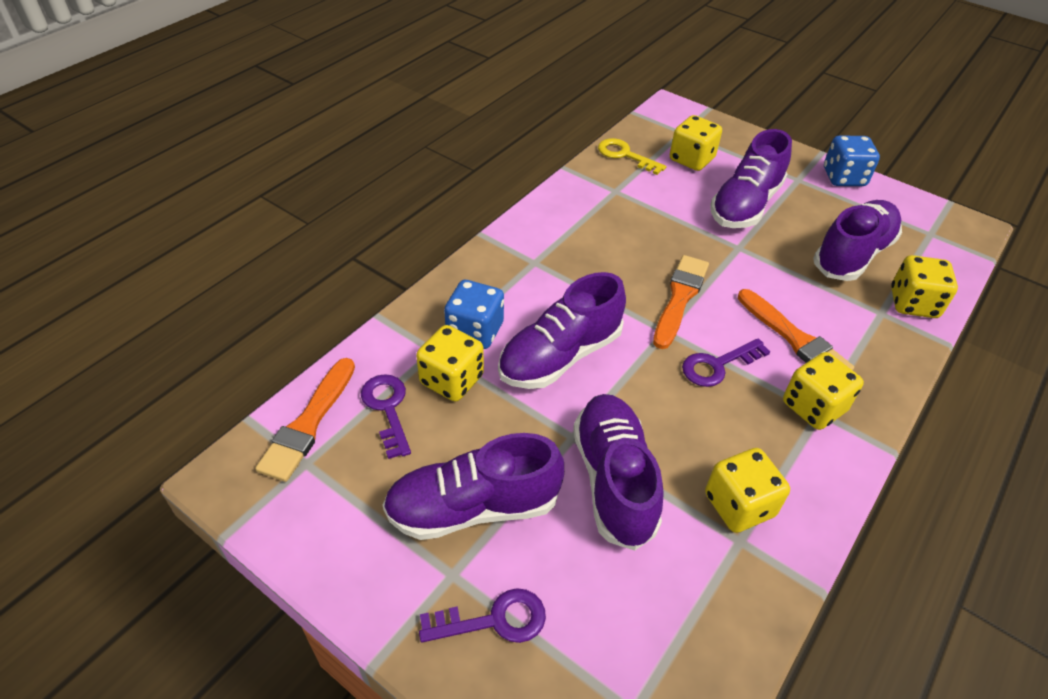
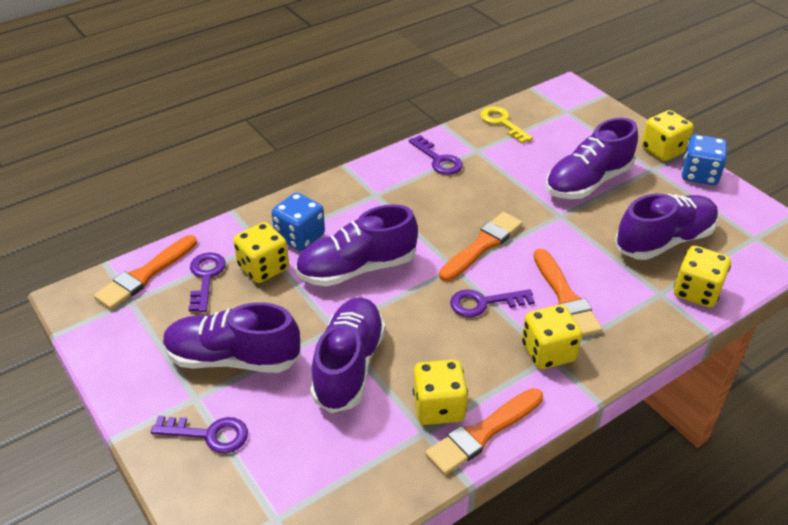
camera: 20 degrees right, 5 degrees down
(581, 208) = (438, 160): none -> purple key
(691, 159) = (561, 136): yellow dice -> yellow dice (663, 150)
(801, 524) = (482, 433): none -> orange brush

